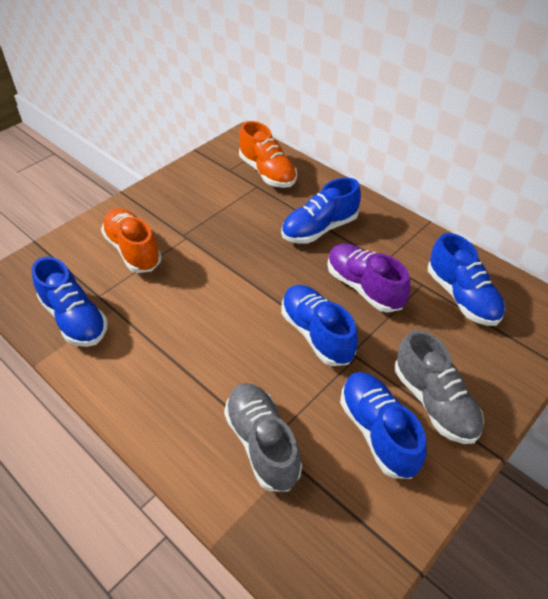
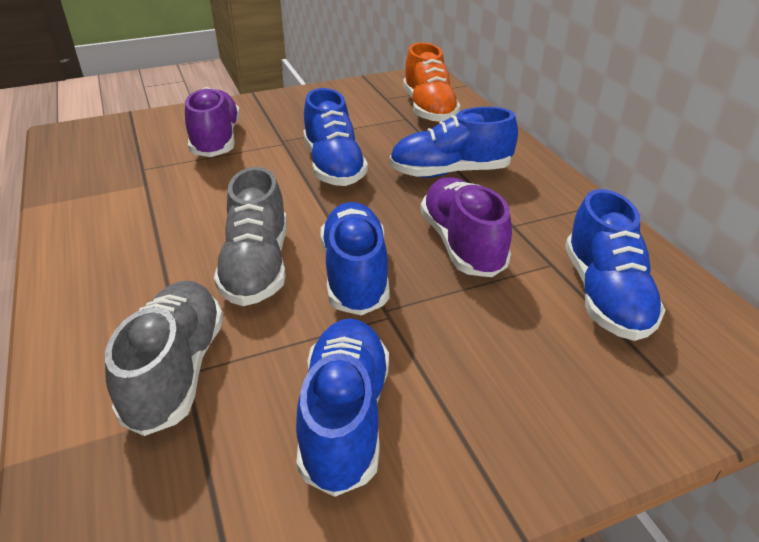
camera: 25 degrees right, 10 degrees down
(75, 319) = (98, 181): blue shoe -> blue shoe (333, 166)
(133, 250) = (216, 140): orange shoe -> purple shoe
(434, 402) = (463, 412): grey shoe -> grey shoe (257, 267)

